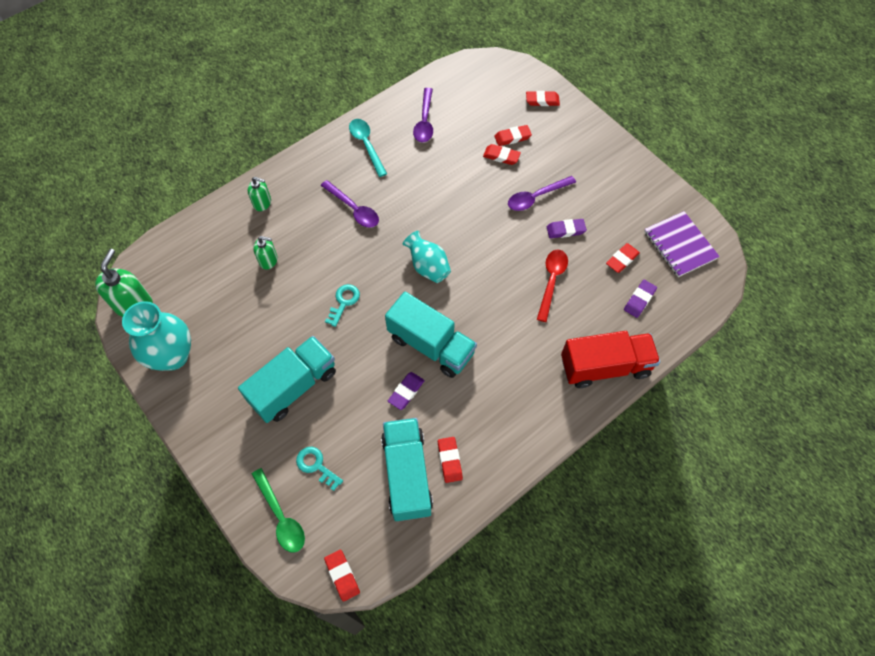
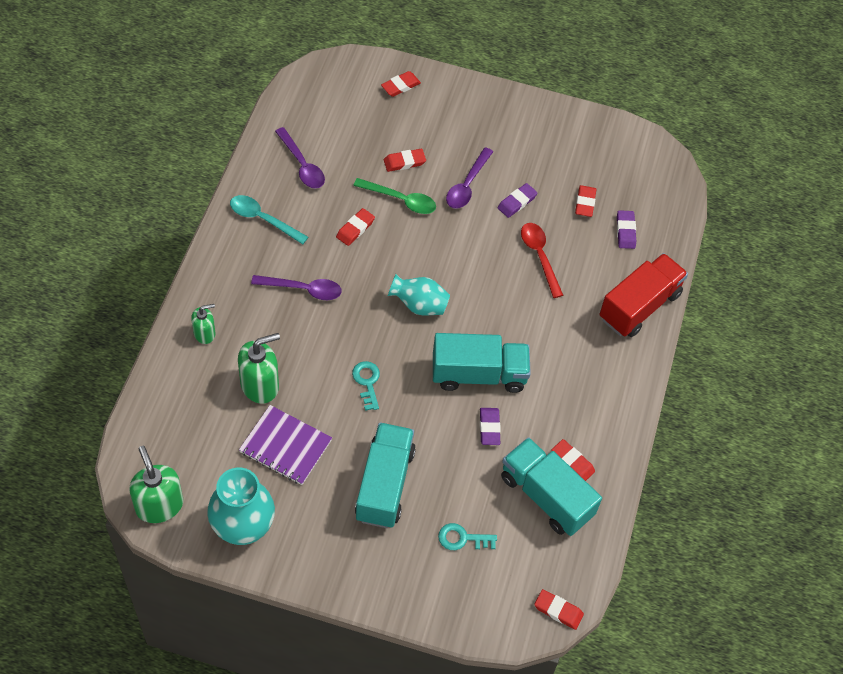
camera: 40 degrees left, 5 degrees down
(268, 260) = (260, 385): green soap dispenser -> green soap dispenser, size x1.70
(281, 517) = (467, 599): green spoon -> green spoon (401, 200)
(512, 137) = (400, 137): red eraser -> red eraser (355, 229)
(680, 245) = (624, 163): purple notebook -> purple notebook (285, 446)

